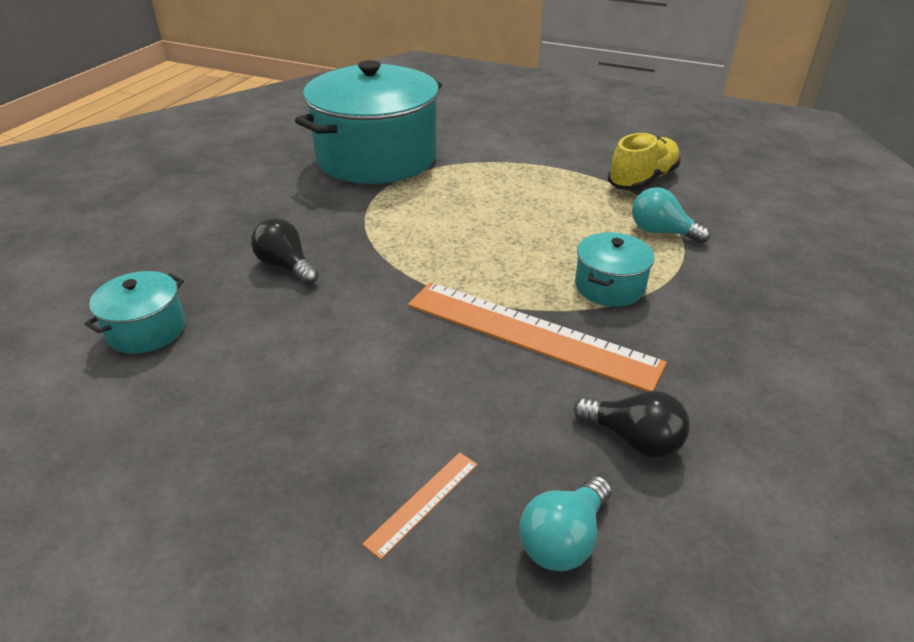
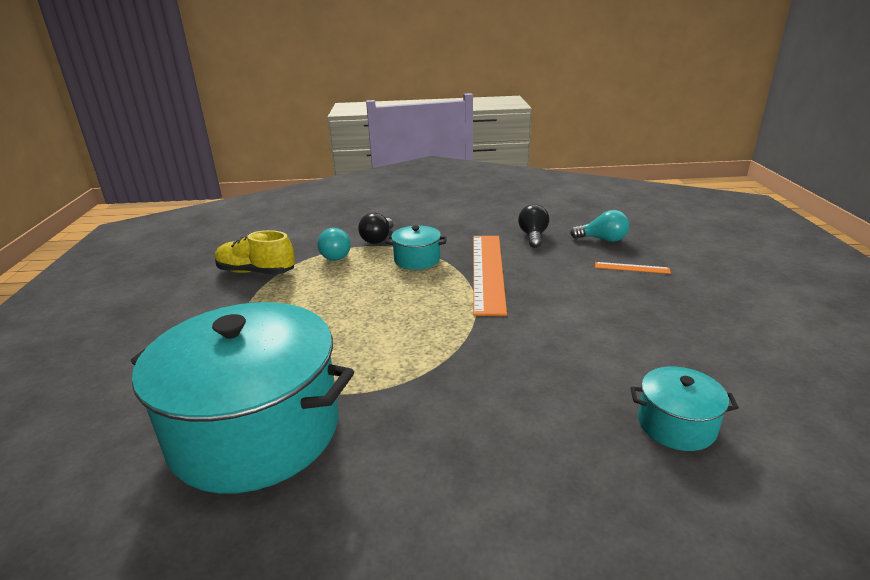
camera: 115 degrees left, 10 degrees down
(286, 266) = (519, 391): black light bulb -> black light bulb (378, 239)

